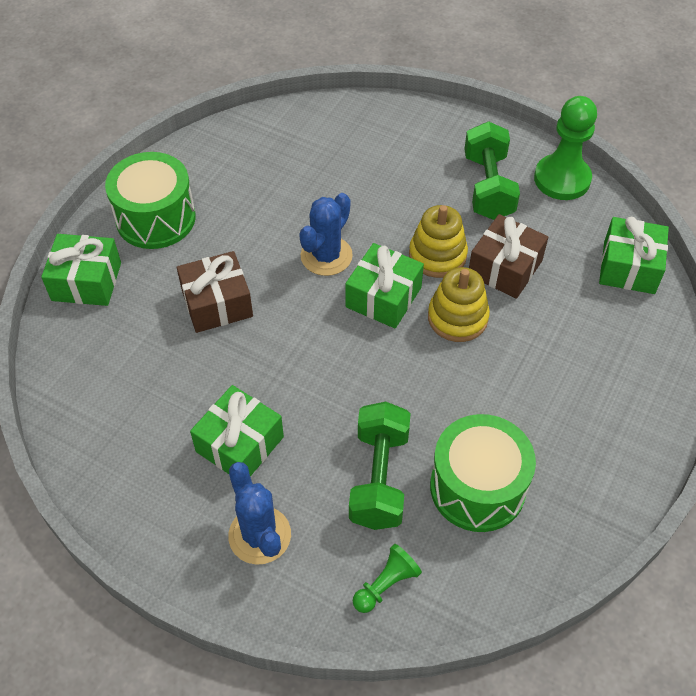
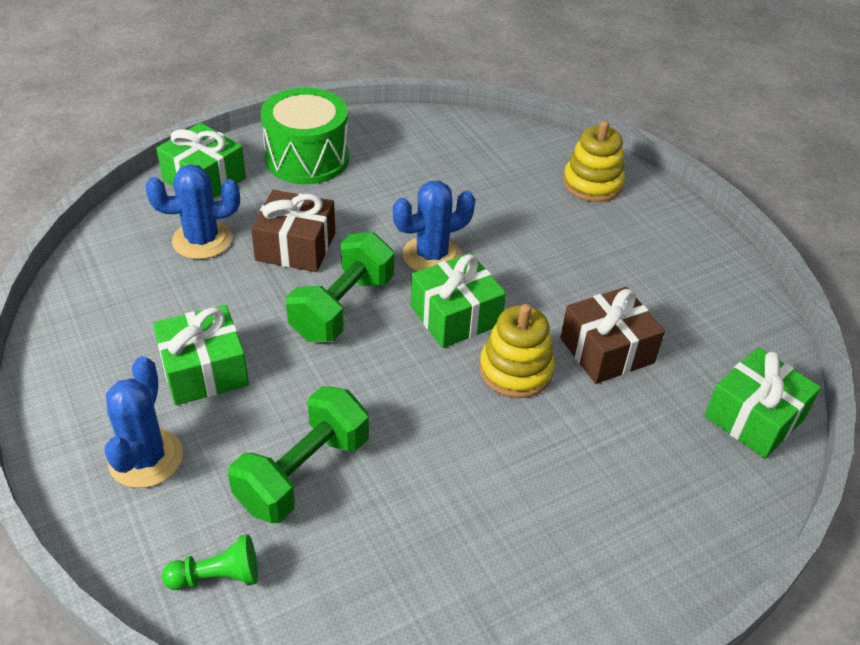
camera: 30 degrees right, 10 degrees down
(137, 338) = (202, 240): none -> blue cactus
(437, 255) = (543, 306): yellow stacking toy -> yellow stacking toy (592, 184)
(477, 487) = (395, 540): green drum -> none
(488, 187) = (651, 271): green dumbbell -> green dumbbell (342, 307)
(562, 179) = (742, 299): green pawn -> none

